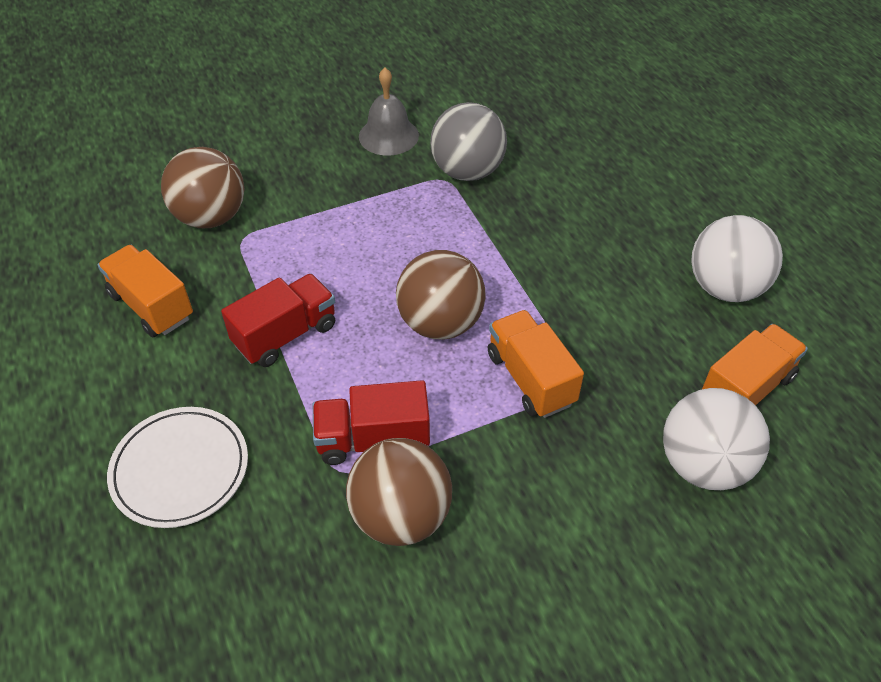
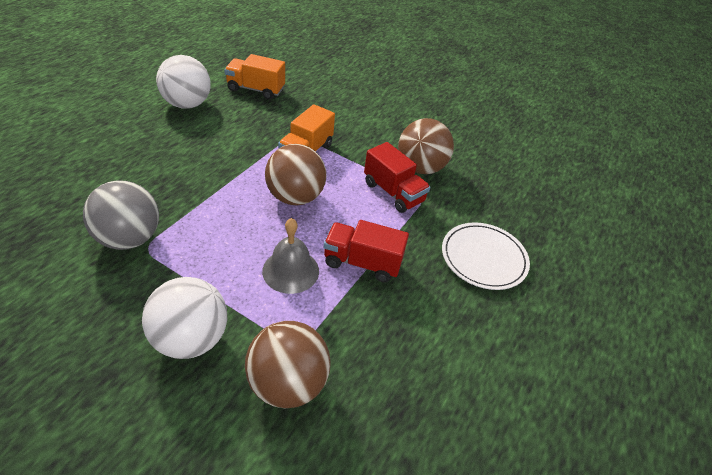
camera: 130 degrees left, 5 degrees down
(151, 306) = (404, 356): orange truck -> none
(388, 136) = (98, 311): grey bell -> grey bell (290, 270)
(703, 465) = (310, 94): white ball -> white ball (191, 339)

